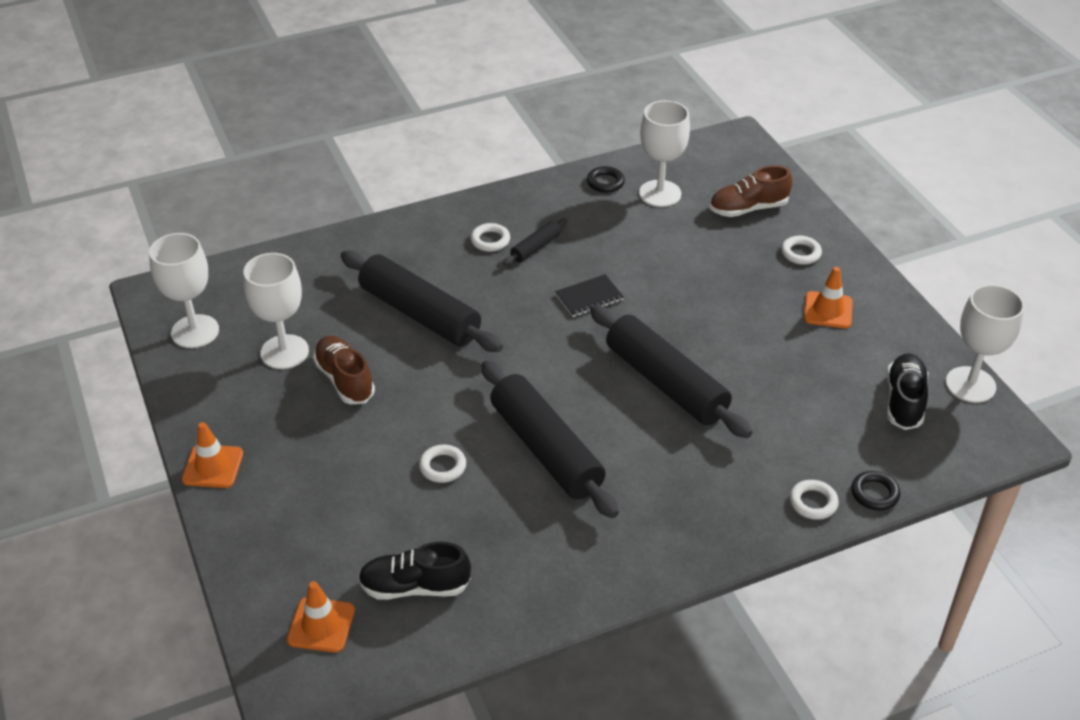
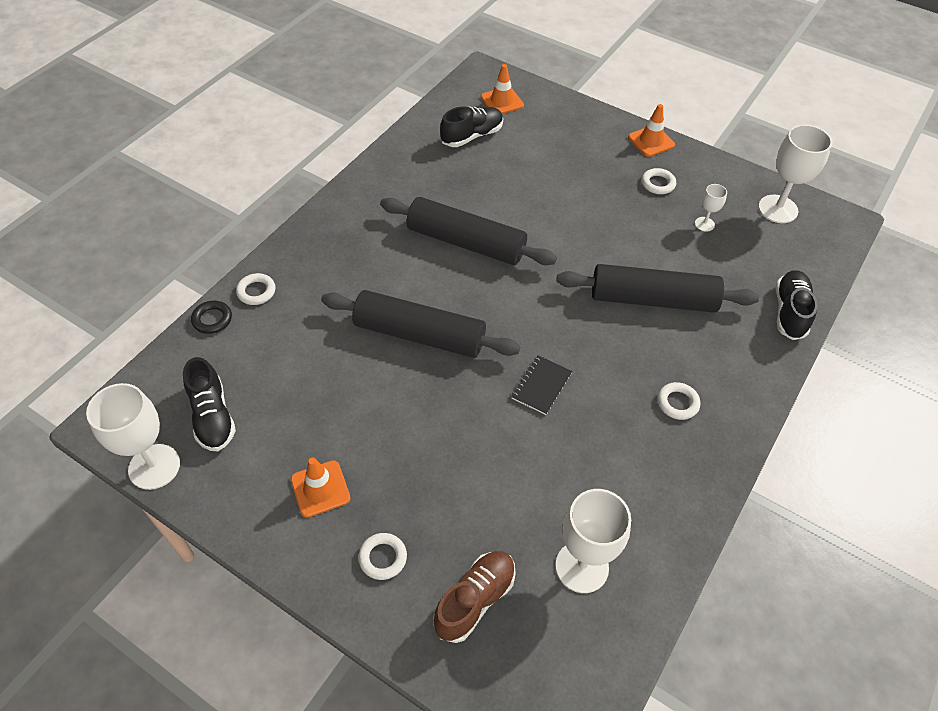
camera: 145 degrees right, 10 degrees up
(284, 352) = (704, 224): white goblet -> white goblet, size x0.50
(316, 253) = (789, 312): none -> black shoe
(345, 380) = (643, 225): brown shoe -> none
(442, 466) = (521, 201): white ring -> white ring (658, 184)
(535, 247) = (633, 417): black rolling pin -> none
(605, 182) = (648, 550): black ring -> none

